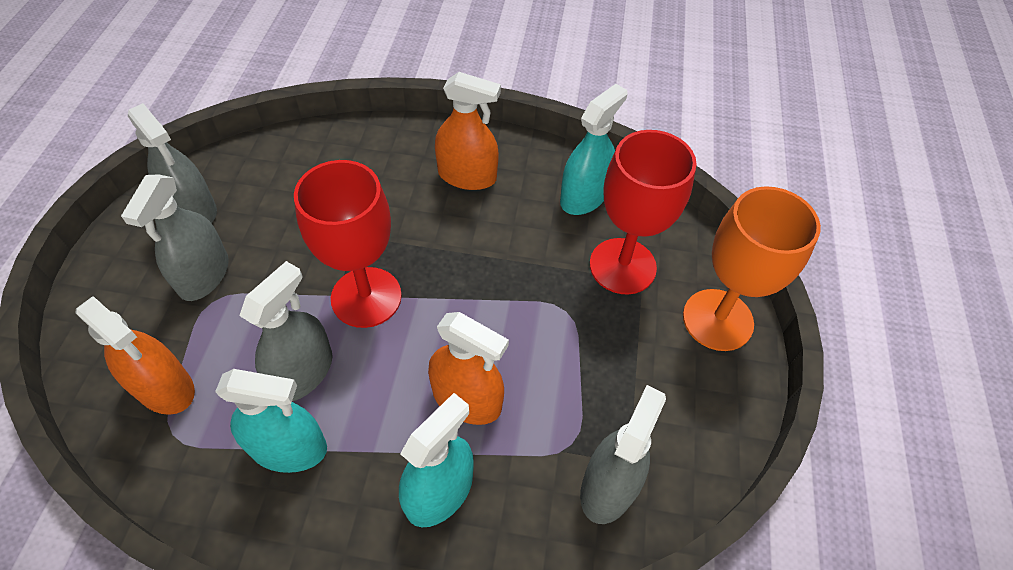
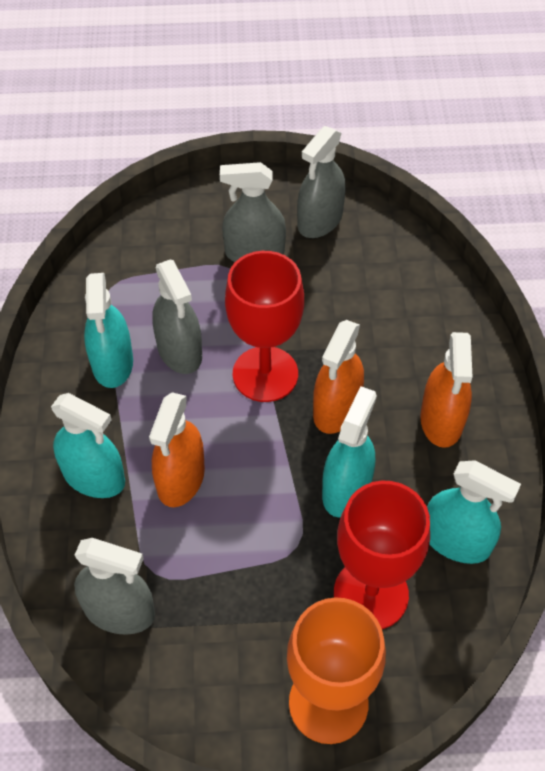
camera: 80 degrees right, 0 degrees up
(165, 387) = (147, 268): orange spray bottle -> orange spray bottle (336, 408)
(302, 372) = (179, 351): grey spray bottle -> grey spray bottle turned 45 degrees clockwise
(516, 260) = (346, 489): none -> turquoise spray bottle

